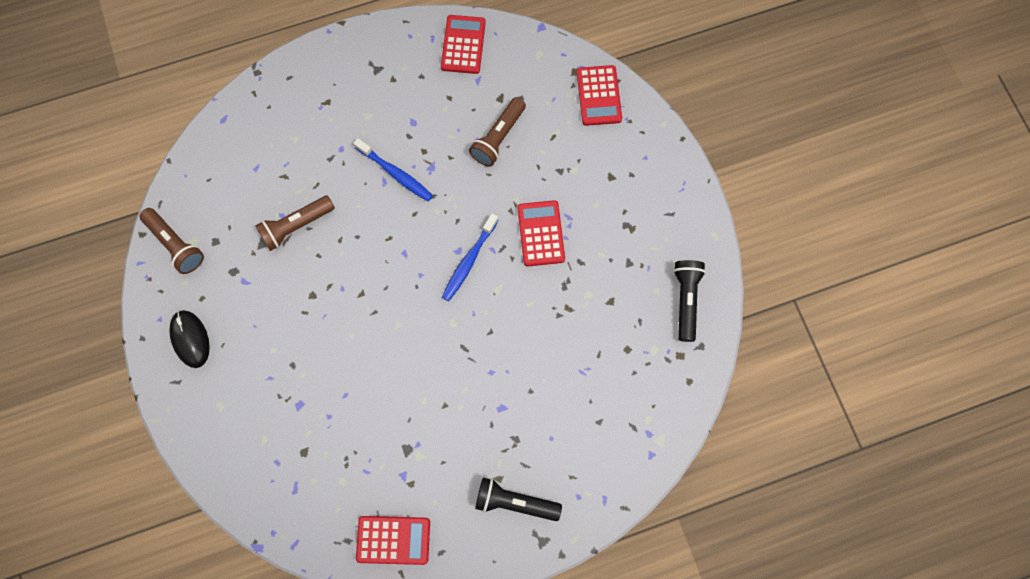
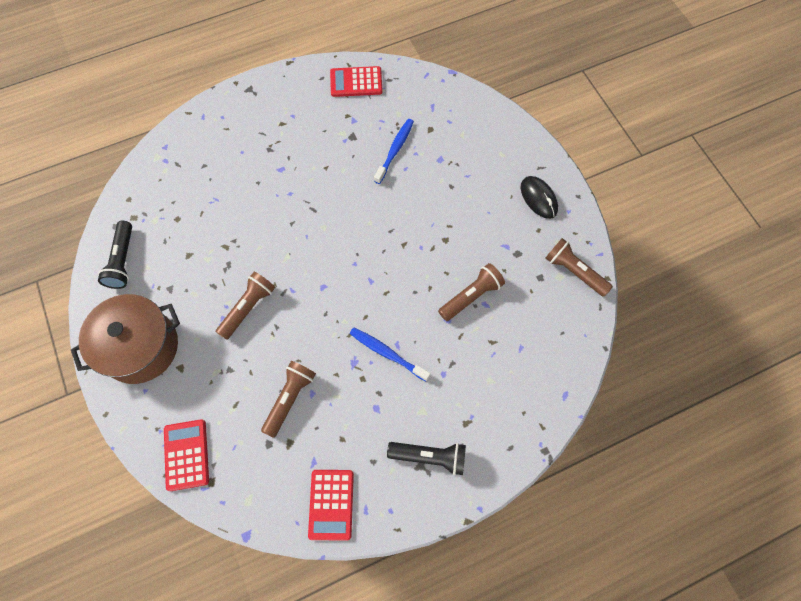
camera: 175 degrees right, 5 degrees down
(469, 261) = (312, 278): blue toothbrush -> blue toothbrush (395, 150)
(514, 502) = (269, 110): black flashlight -> black flashlight (429, 457)
(541, 233) = (248, 308): red calculator -> brown flashlight
(654, 201) = (141, 347): none -> brown pot

